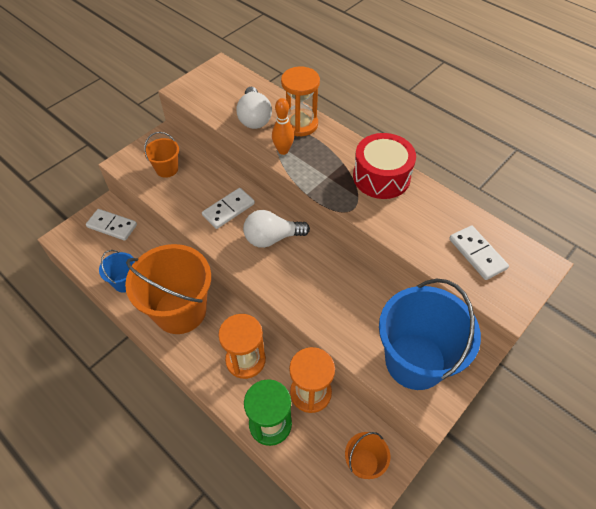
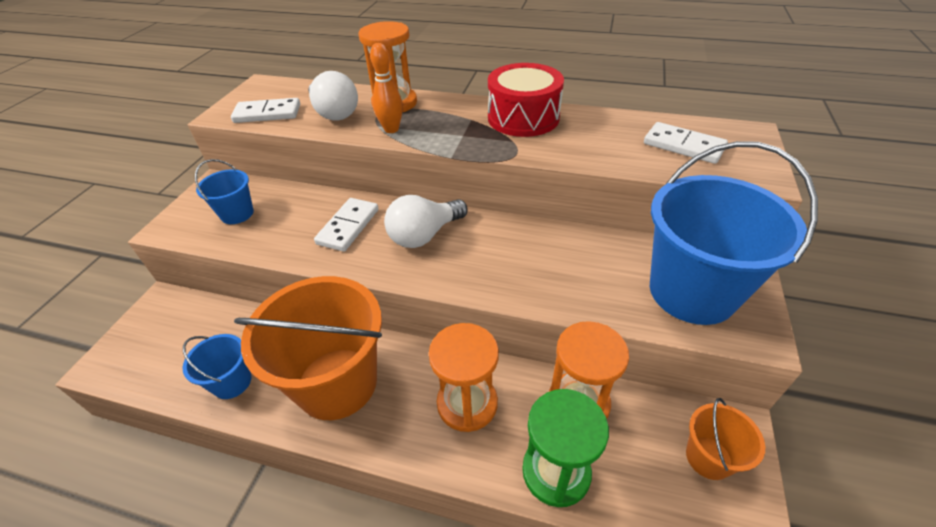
camera: 25 degrees left, 10 degrees down
(112, 226) = (179, 320): white domino -> white domino (267, 113)
(167, 169) = (237, 214): orange bucket -> blue bucket

